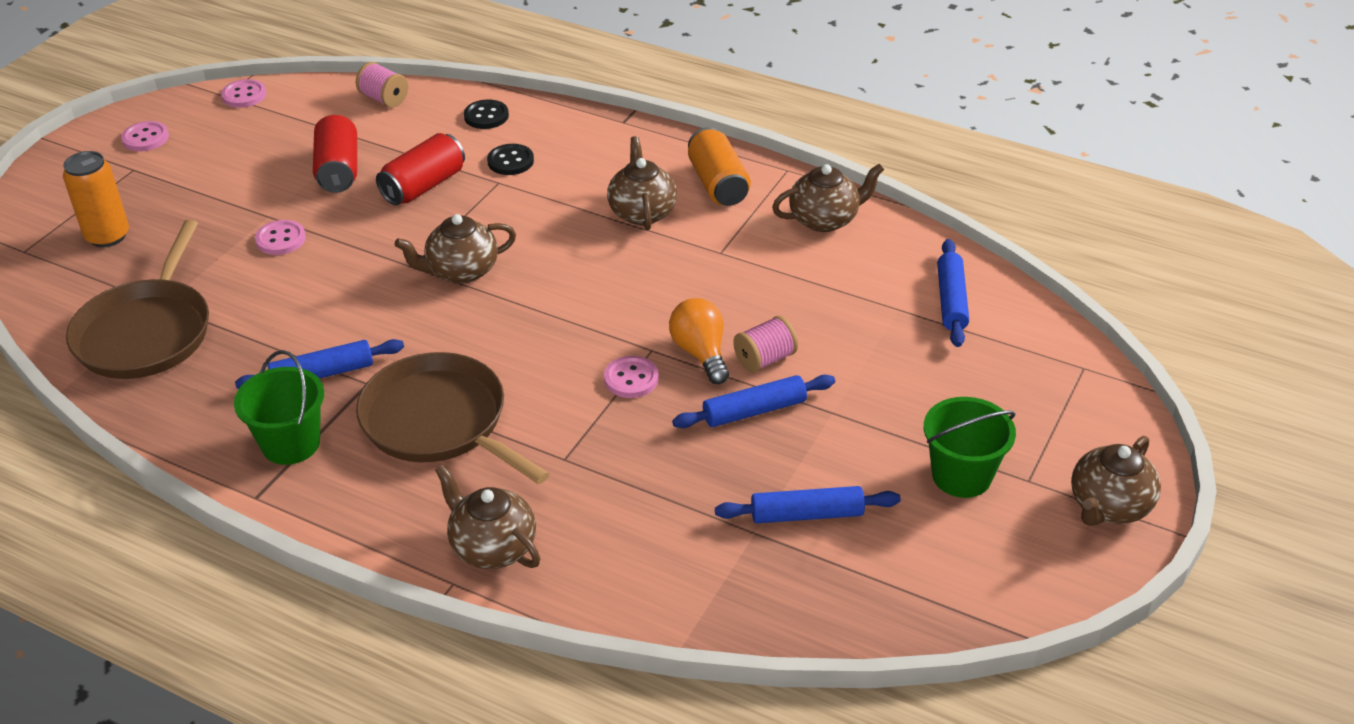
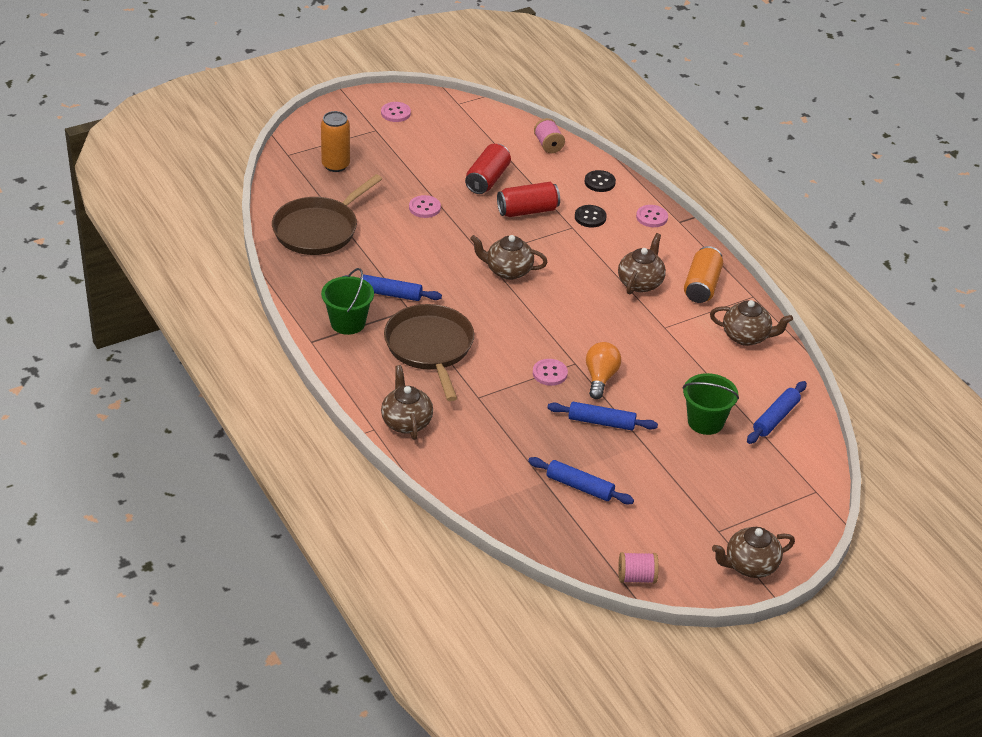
camera: 30 degrees right, 0 degrees up
(244, 95) = (469, 108): pink button -> pink button (651, 217)
(765, 359) = (633, 398): pink spool -> pink spool (636, 577)
(961, 476) = (683, 510): green bucket -> green bucket (705, 422)

